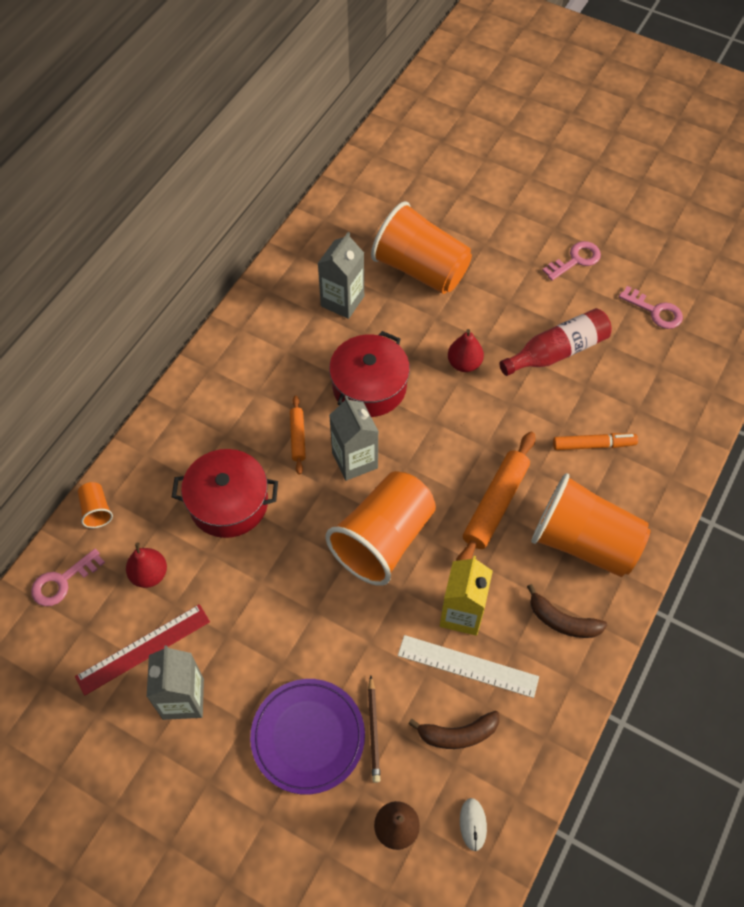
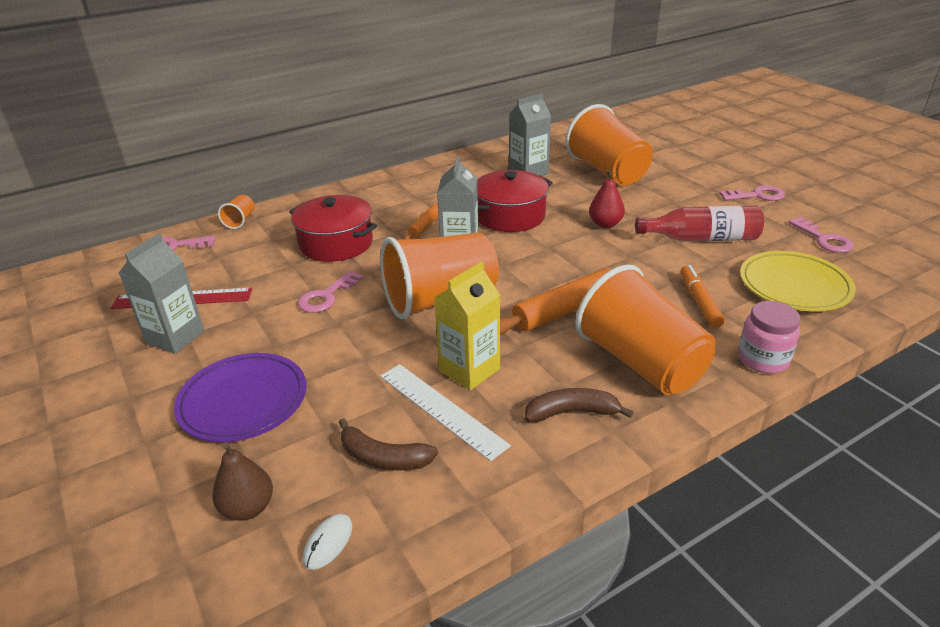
camera: 30 degrees right, 25 degrees down
(149, 574) = (236, 261): red pear -> none
(278, 582) = (326, 296): none -> pink key
(373, 731) = (305, 421): brown pencil -> none
(562, 621) = (572, 412): brown banana -> brown banana turned 120 degrees clockwise
(593, 445) = (699, 302): orange marker -> orange marker turned 120 degrees counterclockwise
(655, 391) = (794, 286): none -> yellow plate
(667, 496) = (763, 359): none -> pink jar

